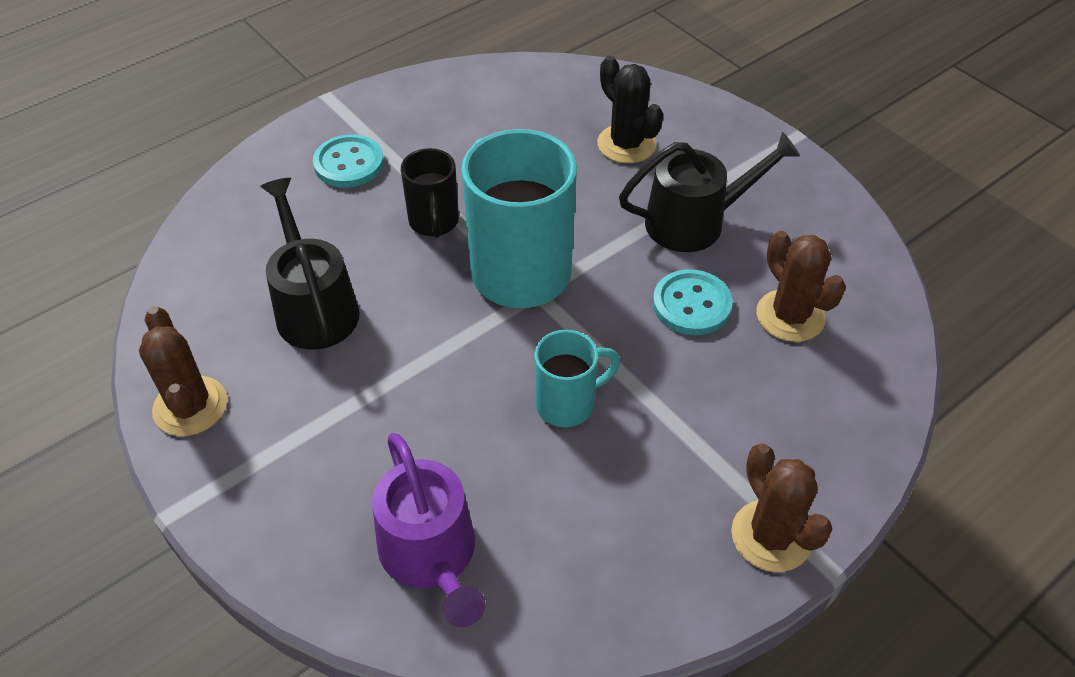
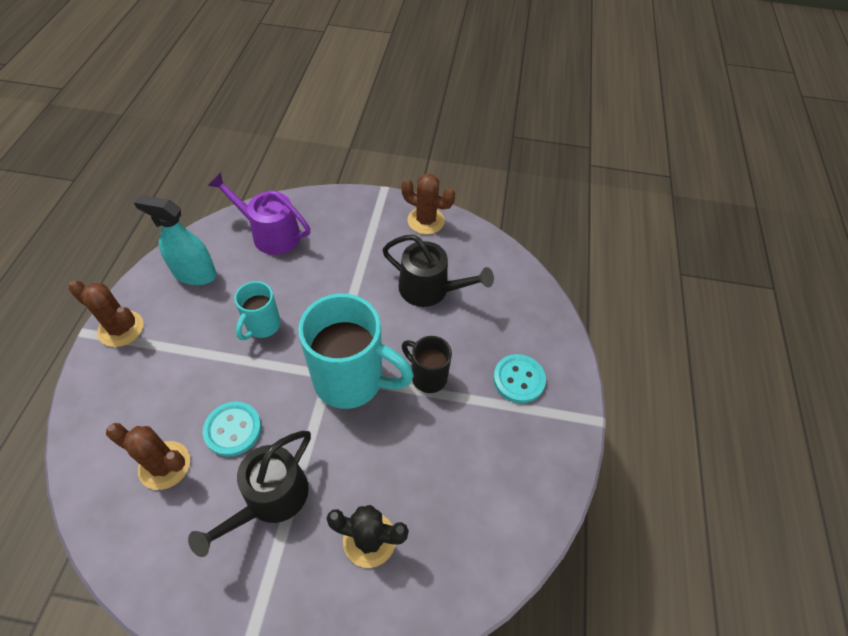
camera: 135 degrees right, 5 degrees up
(606, 562) = (194, 273): none -> turquoise spray bottle

